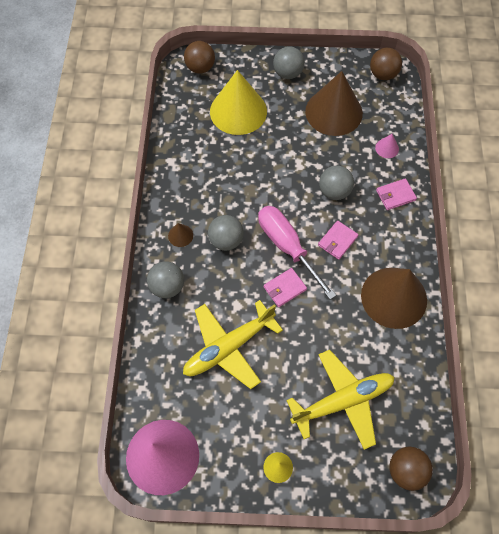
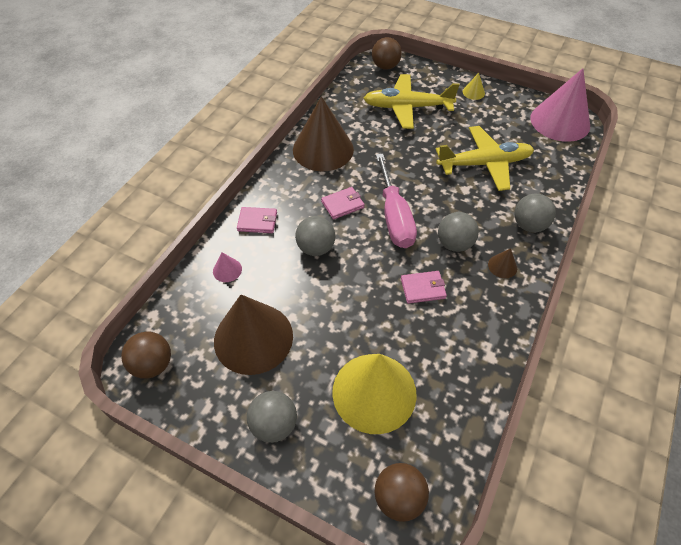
camera: 155 degrees left, 10 degrees down
(284, 288) = (414, 186): pink wallet -> pink wallet (423, 288)

